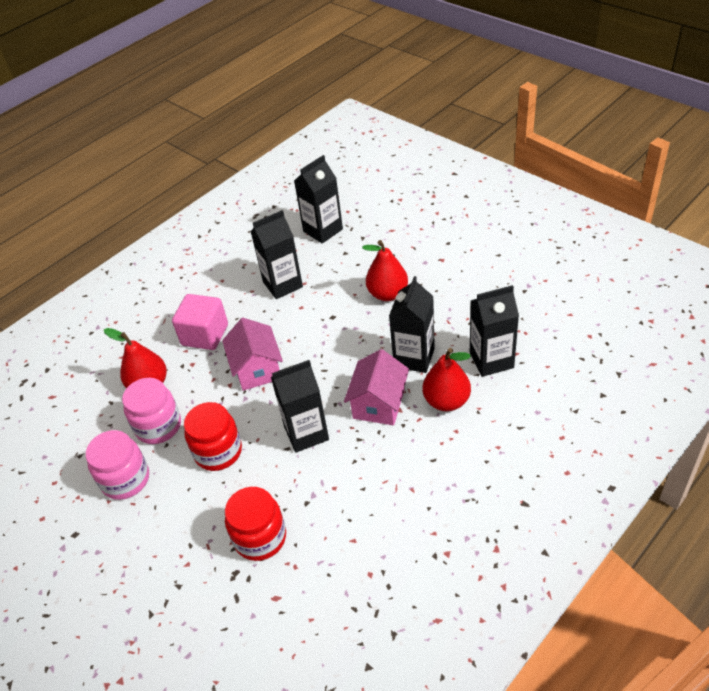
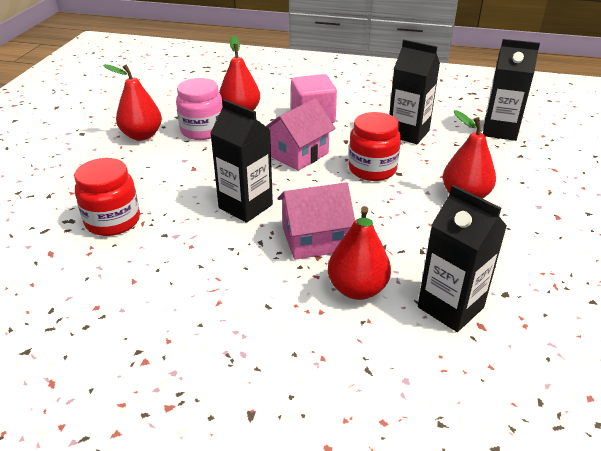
camera: 55 degrees right, 10 degrees down
(125, 479) = (142, 135): pink jar -> red pear
(218, 452) = (194, 167): red jar -> red jar (372, 169)
(414, 357) = (397, 243): black carton -> none

